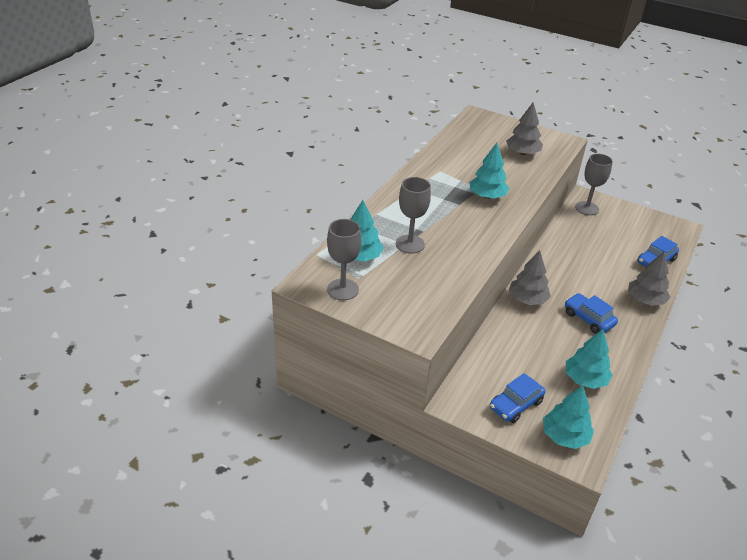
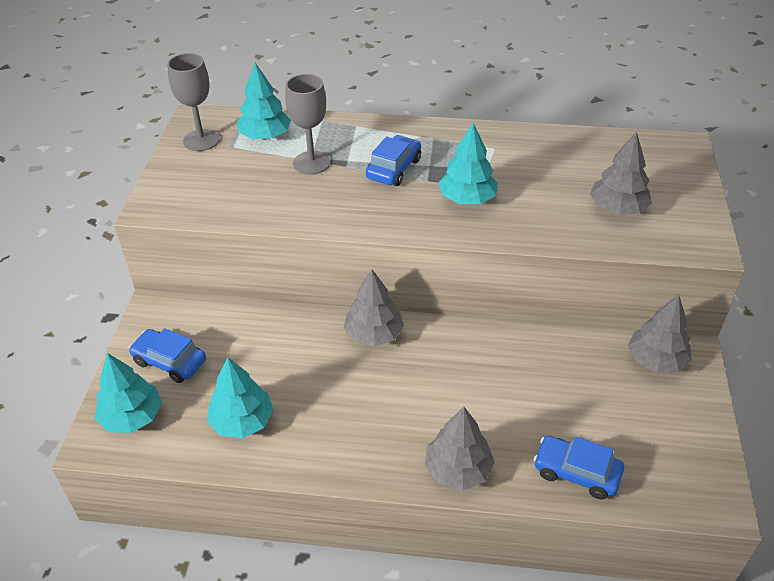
camera: 70 degrees right, 5 degrees up
(587, 208) = (656, 360): grey goblet -> grey tree
(588, 319) = (370, 406): blue car -> blue car (394, 169)

